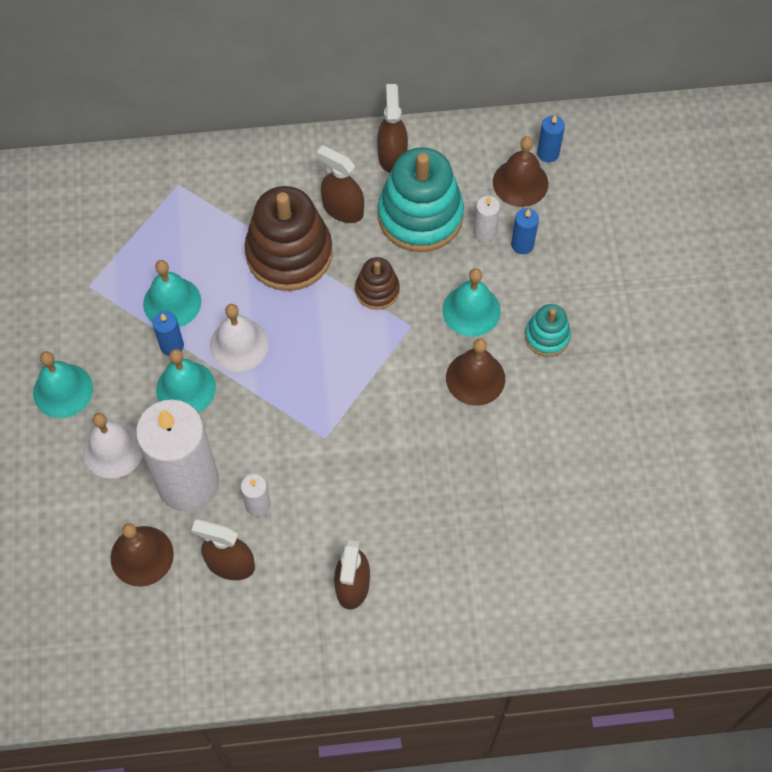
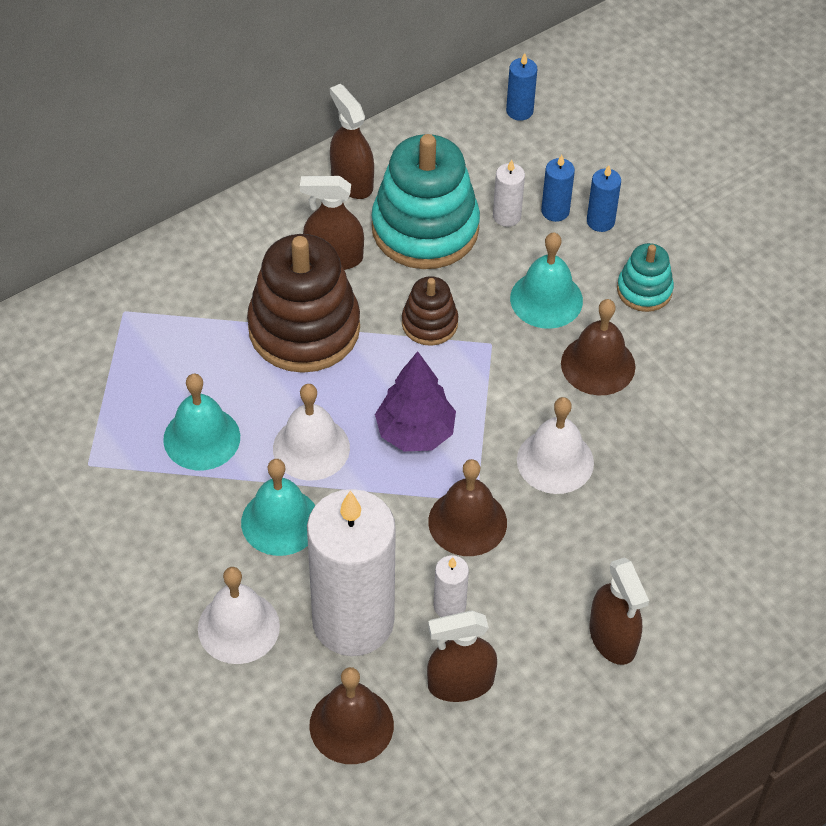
camera: 30 degrees left, 10 degrees down
(63, 390) = (133, 591): turquoise bell -> none
(172, 346) = (233, 484): blue candle -> blue candle (600, 221)
(315, 367) = (415, 432): none -> purple tree
(397, 436) = (555, 461): none -> white bell
(520, 183) = (510, 151): brown bell -> brown bell (467, 522)

